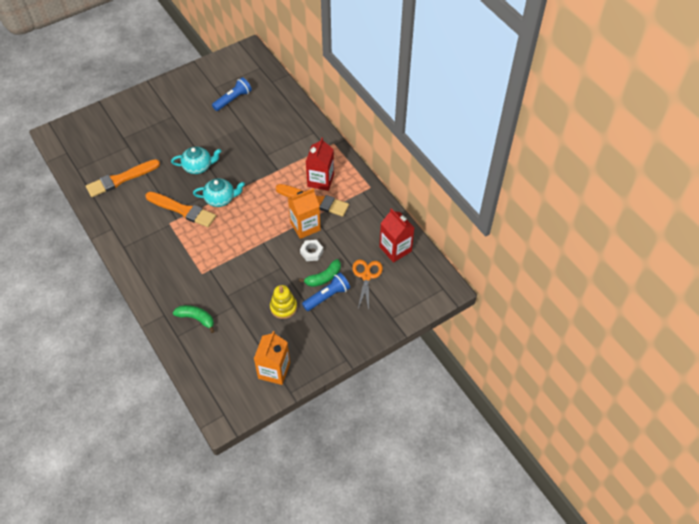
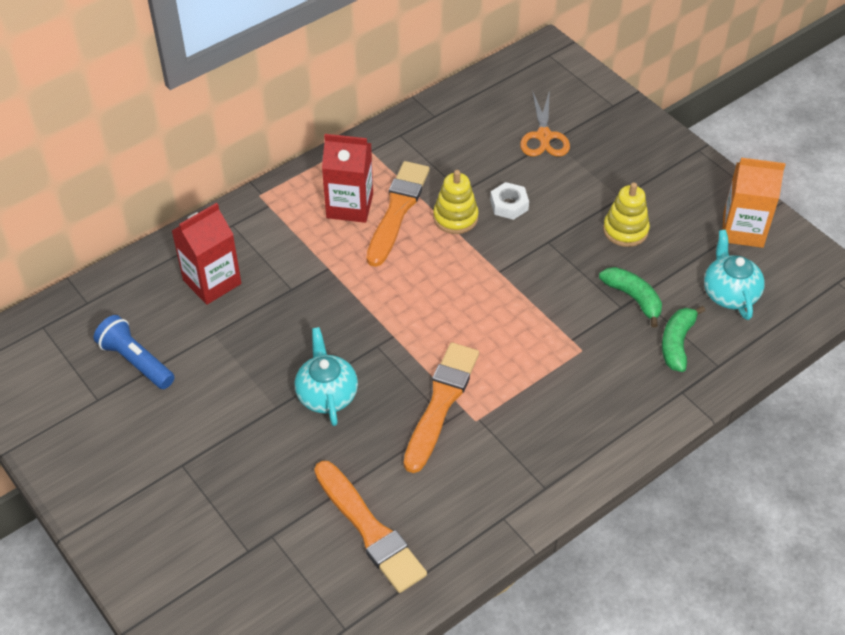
camera: 95 degrees left, 5 degrees down
(220, 199) = (406, 346): turquoise teapot -> turquoise teapot (729, 293)
(305, 226) = (455, 217): orange carton -> yellow stacking toy
(323, 277) = (557, 186): green banana -> green banana (633, 298)
(327, 296) = (592, 179): blue flashlight -> none
(366, 276) = (544, 136): orange scissors -> orange scissors turned 90 degrees counterclockwise
(395, 249) = (485, 106): red carton -> red carton (212, 282)

